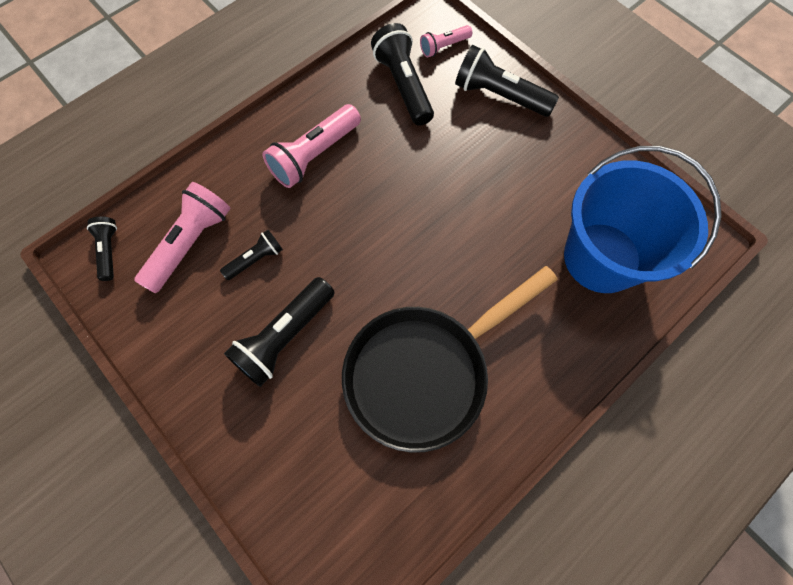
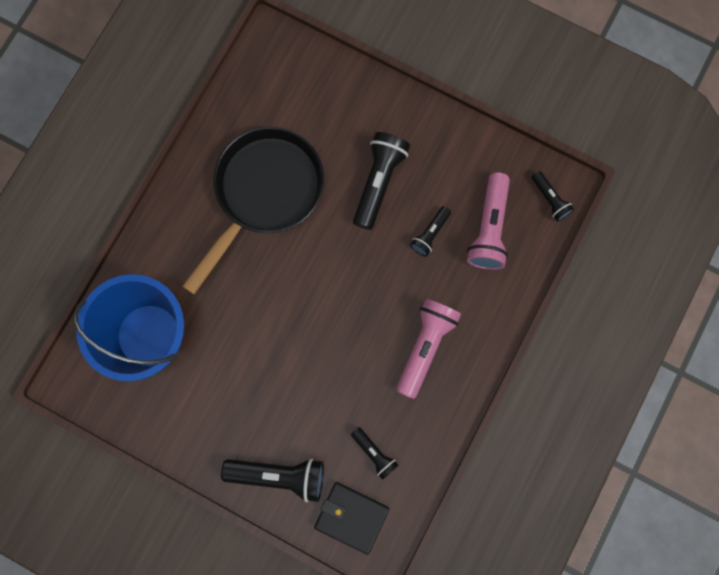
camera: 160 degrees right, 10 degrees up
(403, 86) = (374, 453): black flashlight -> black flashlight, size x0.56
(444, 47) = (351, 517): pink flashlight -> black wallet

